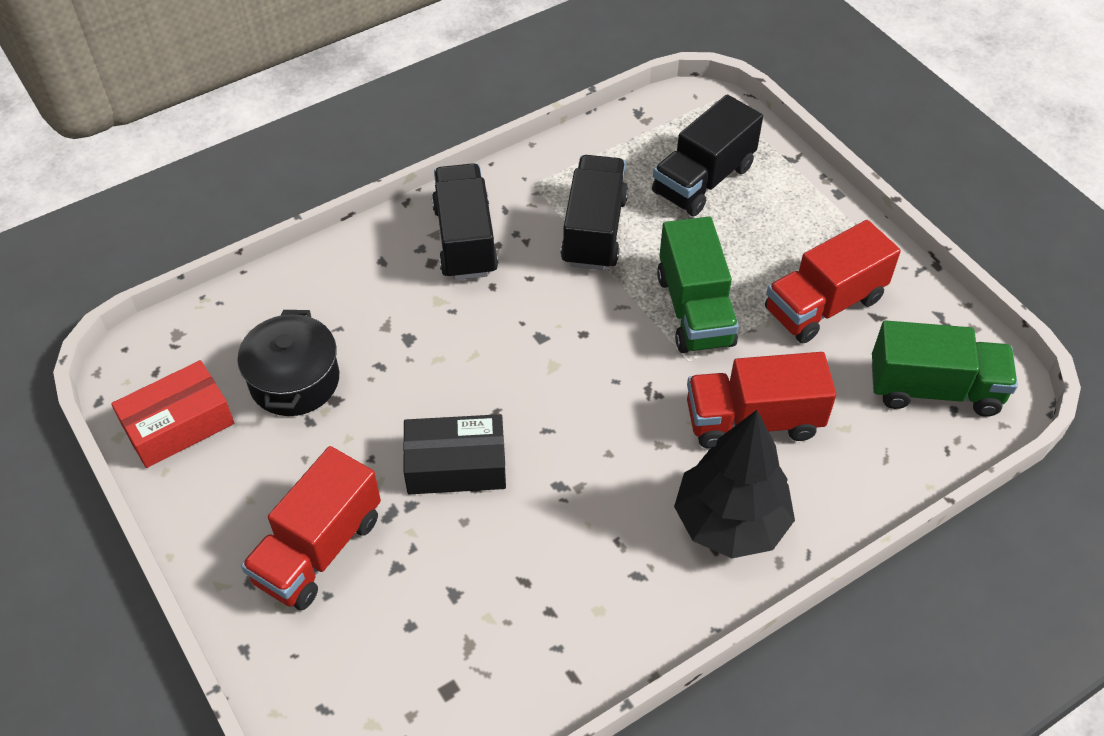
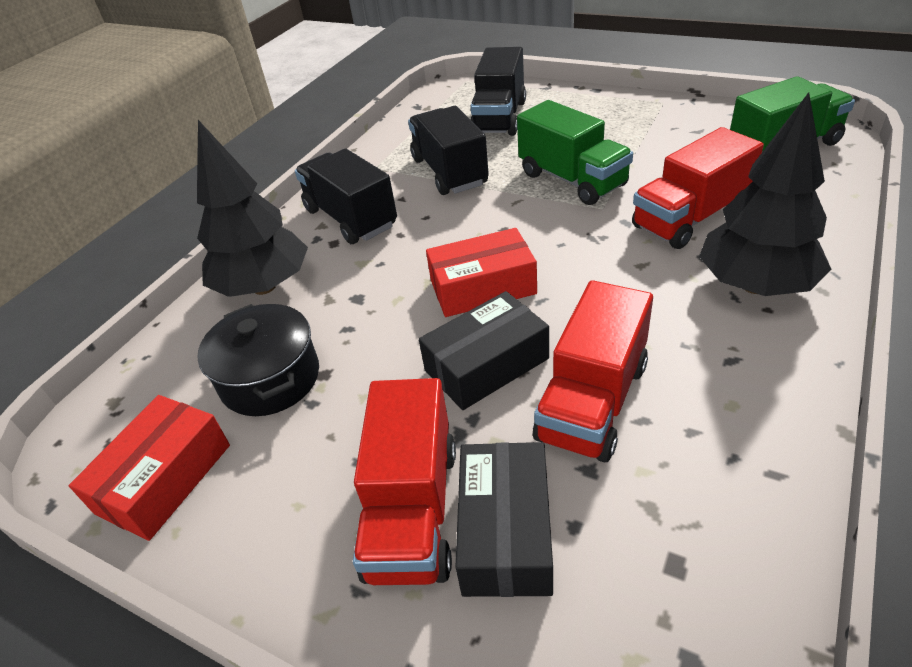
camera: 25 degrees left, 10 degrees down
(345, 280) = (264, 286): none -> black tree
(364, 601) = (506, 531): none -> black box
(513, 388) = (482, 287): none -> red box
(824, 304) = (656, 140): red truck -> red truck (592, 401)

